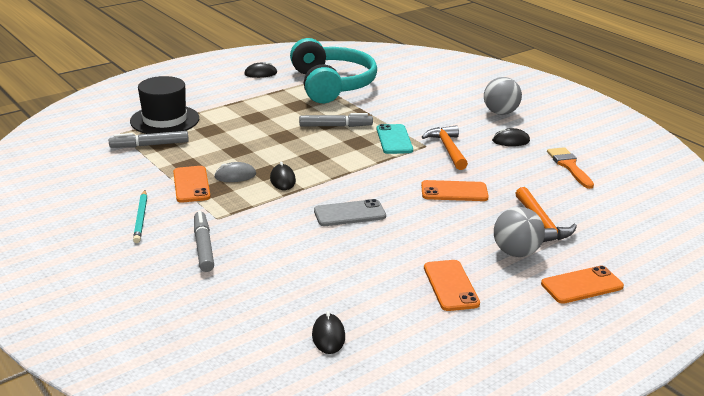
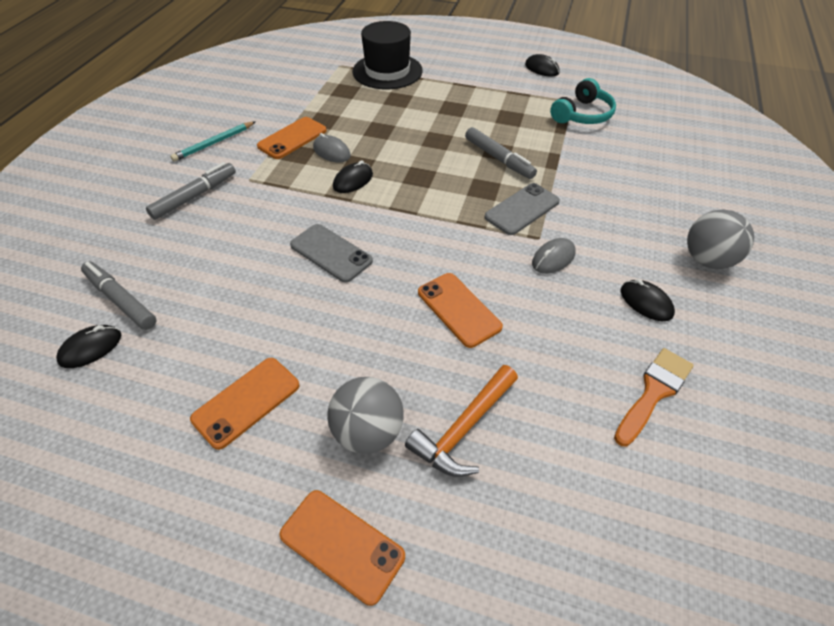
camera: 55 degrees right, 20 degrees up
(149, 145) = (336, 87): grey marker -> grey marker (121, 300)
(331, 85) = (582, 115): turquoise headphones -> turquoise headphones, size x0.53
(394, 139) = (522, 209): turquoise phone -> grey phone
(448, 149) = (553, 258): orange hammer -> grey mouse

